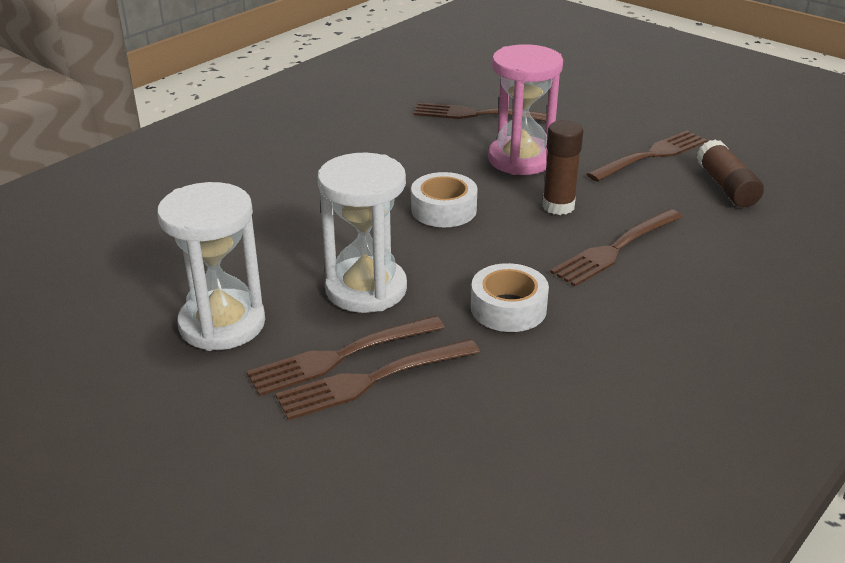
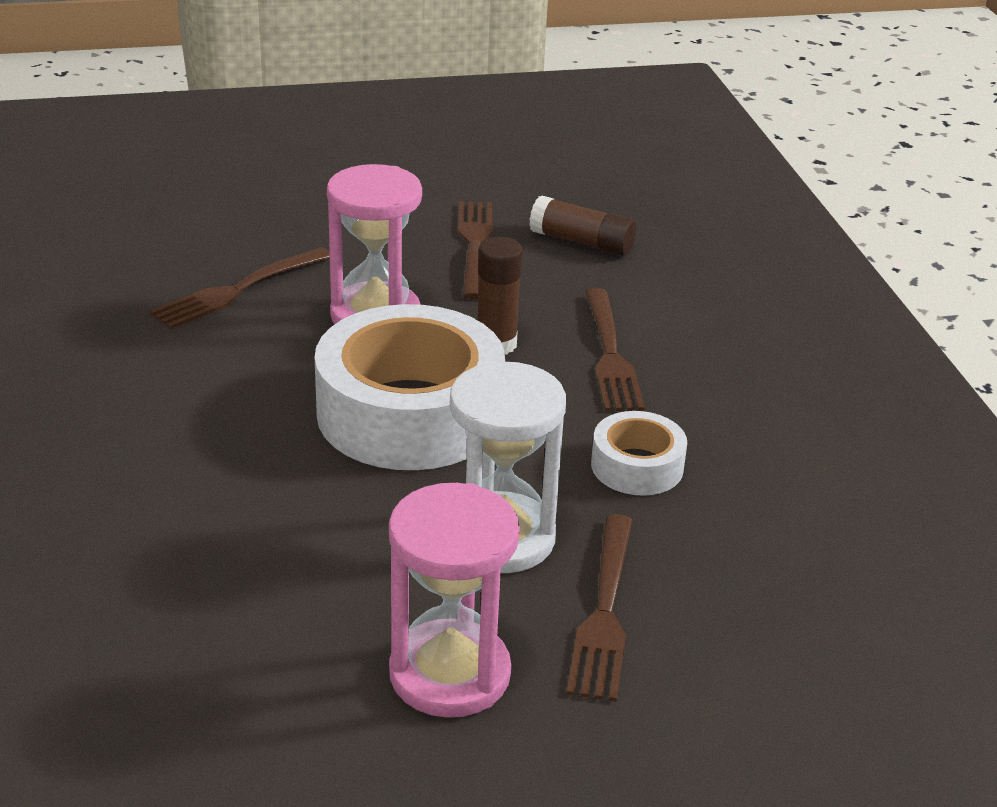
camera: 55 degrees left, 0 degrees up
(222, 324) = (449, 674): white hourglass -> pink hourglass
(373, 379) = (665, 608): brown fork -> none
(443, 210) = (409, 413): white tape -> white tape, size x2.08

